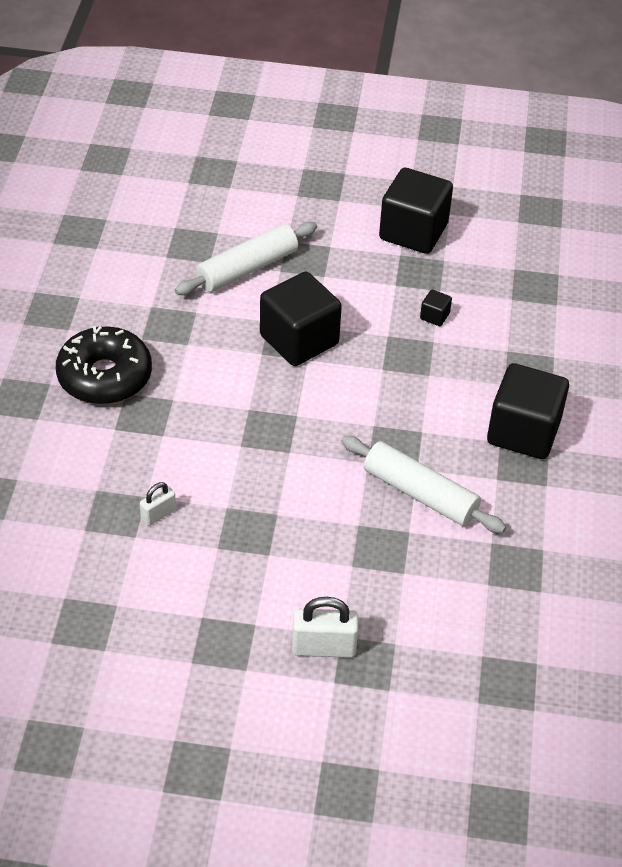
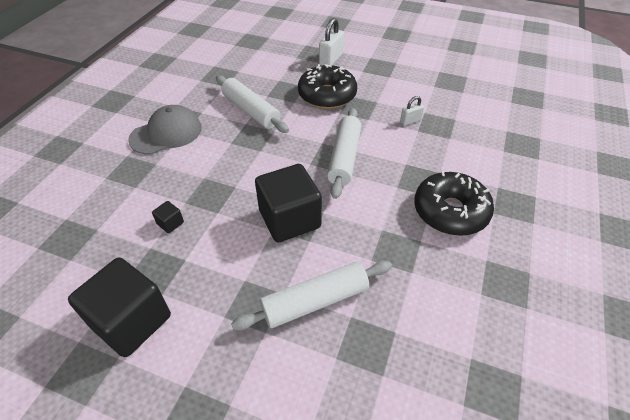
camera: 165 degrees left, 0 degrees up
(251, 431) = (344, 157): none -> white rolling pin
(306, 548) = (327, 95): none -> black donut
(323, 647) = (331, 60): white padlock -> white padlock turned 75 degrees counterclockwise
(523, 432) = (166, 133): black cube -> grey cap

